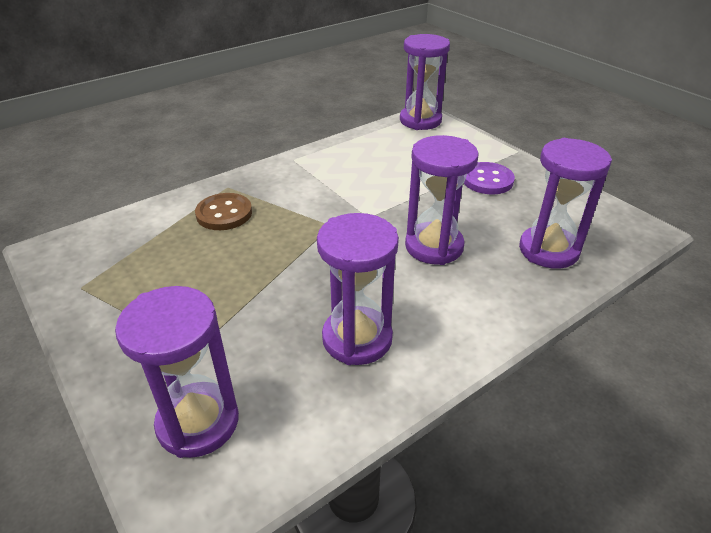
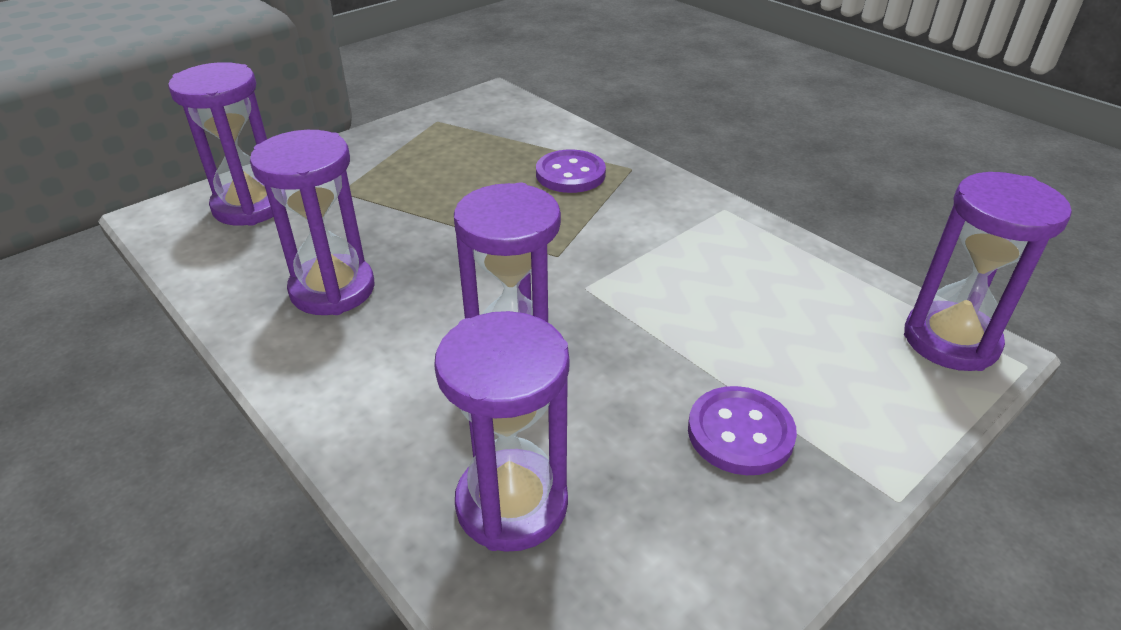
camera: 85 degrees right, 0 degrees up
(224, 213) = (570, 174): brown button -> purple button

